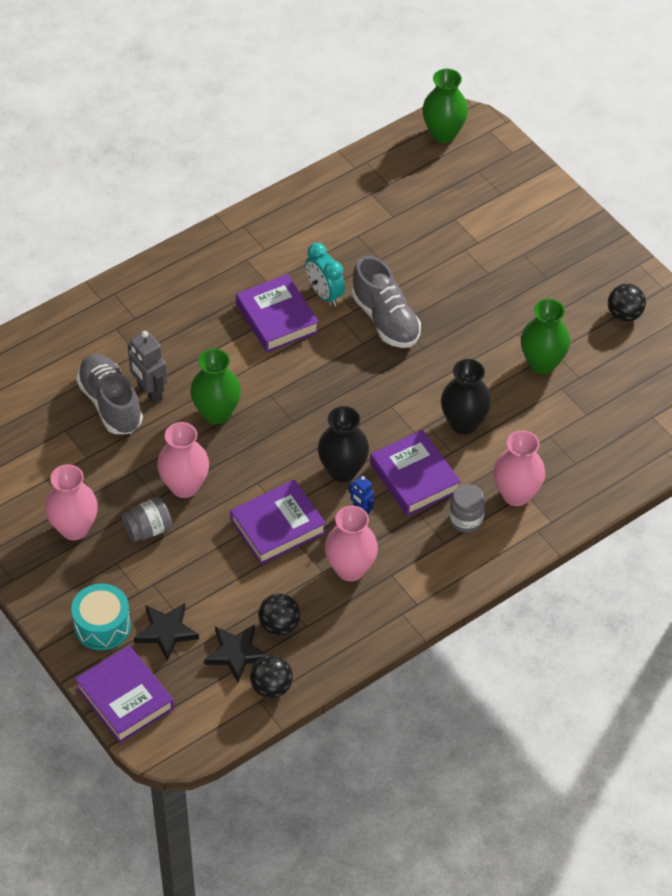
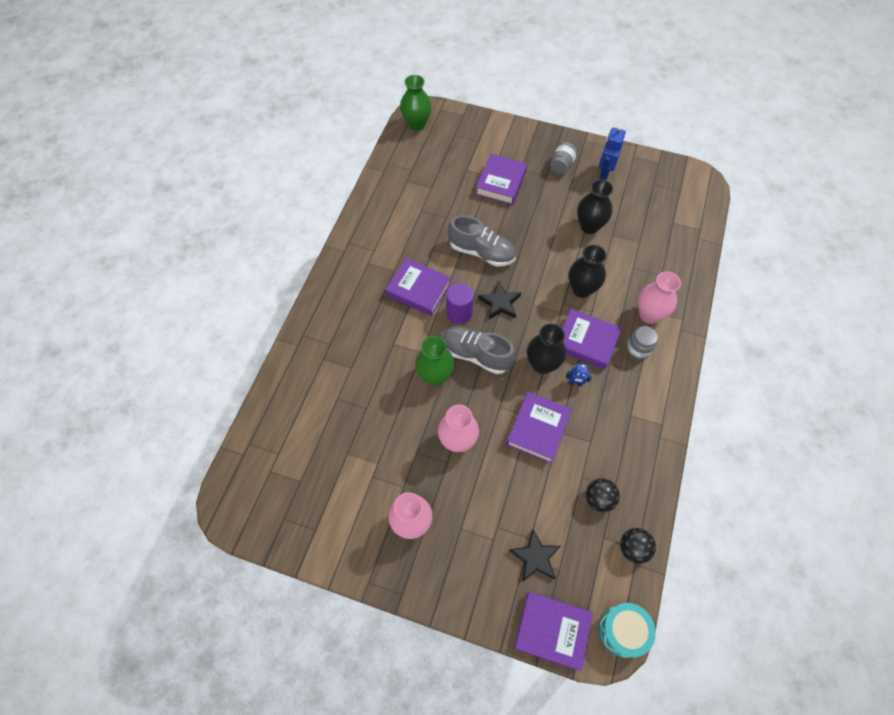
camera: 35 degrees left, 10 degrees up
(102, 626) = (491, 584): turquoise drum -> turquoise drum (622, 631)
(110, 404) = (362, 414): grey shoe -> grey shoe (476, 354)
(148, 529) = (460, 489): grey jar -> grey jar (561, 166)
(149, 392) = (381, 389): grey robot -> none
(236, 653) = (591, 540): black star -> black star (500, 303)
(300, 367) = (459, 313): none -> purple cylinder
(324, 294) = (433, 257): turquoise clock -> none
(350, 569) = (605, 428): pink vase -> none
(482, 256) = (501, 183): none -> purple book
(542, 363) = (589, 226): green vase -> black vase
(624, 314) = (604, 172): black ball -> blue robot

